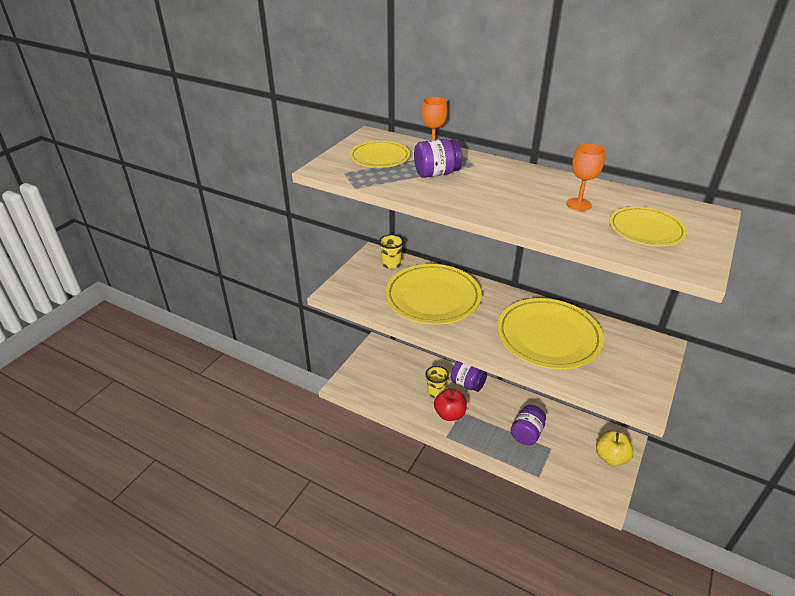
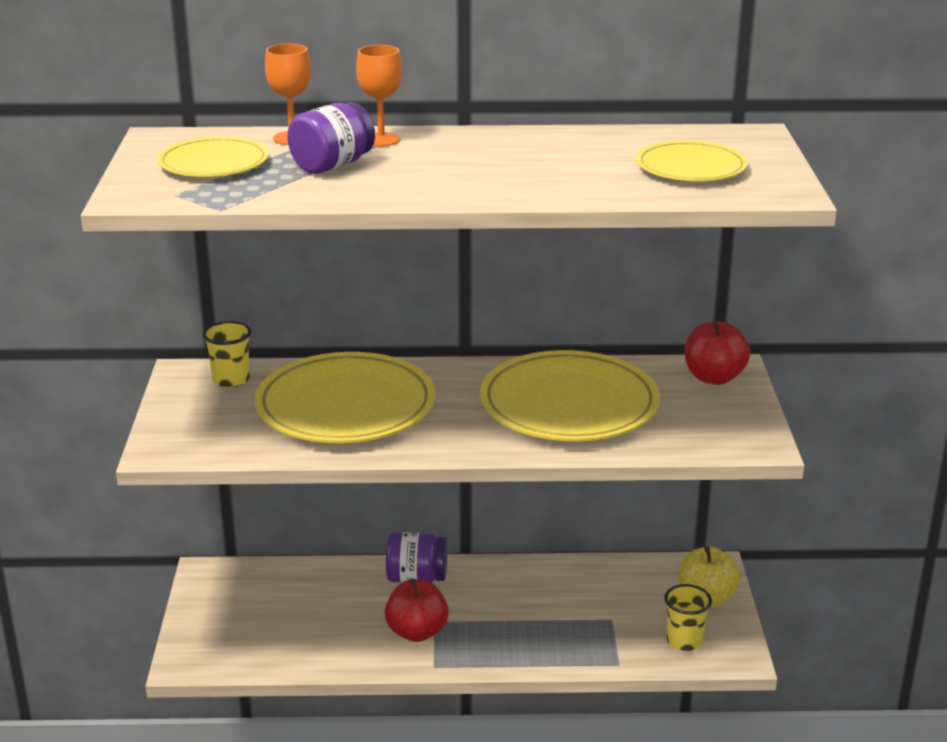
camera: 30 degrees left, 10 degrees down
(436, 392) = (370, 609): yellow cup -> yellow cup (684, 641)
(526, 433) = (561, 613): purple jar -> none
(578, 204) = (578, 159): orange goblet -> orange goblet (381, 140)
(646, 348) = (714, 378): none -> red apple

